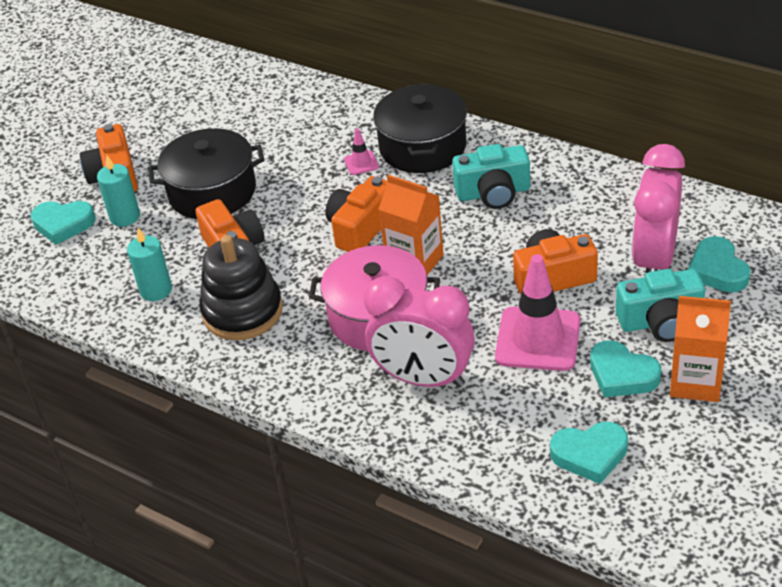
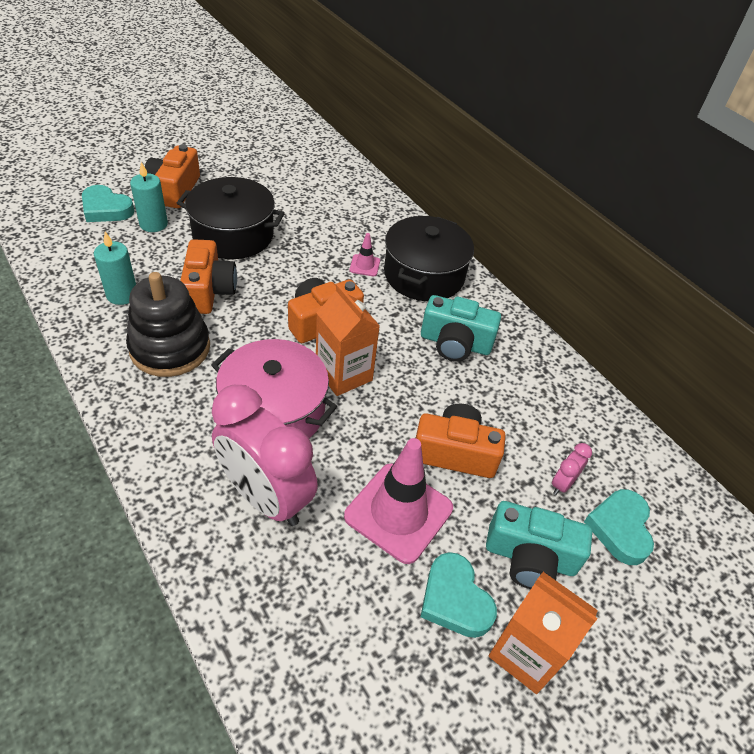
camera: 15 degrees right, 5 degrees up
(590, 454) = (362, 682): turquoise heart -> none
(654, 259) = (562, 484): pink clock -> pink clock, size x0.41

